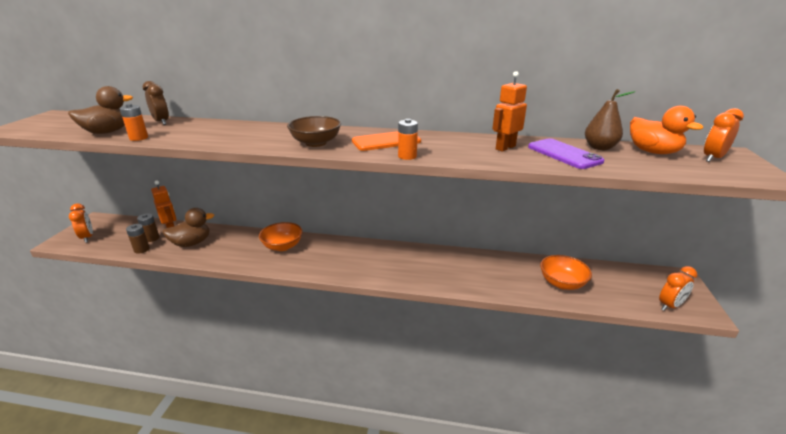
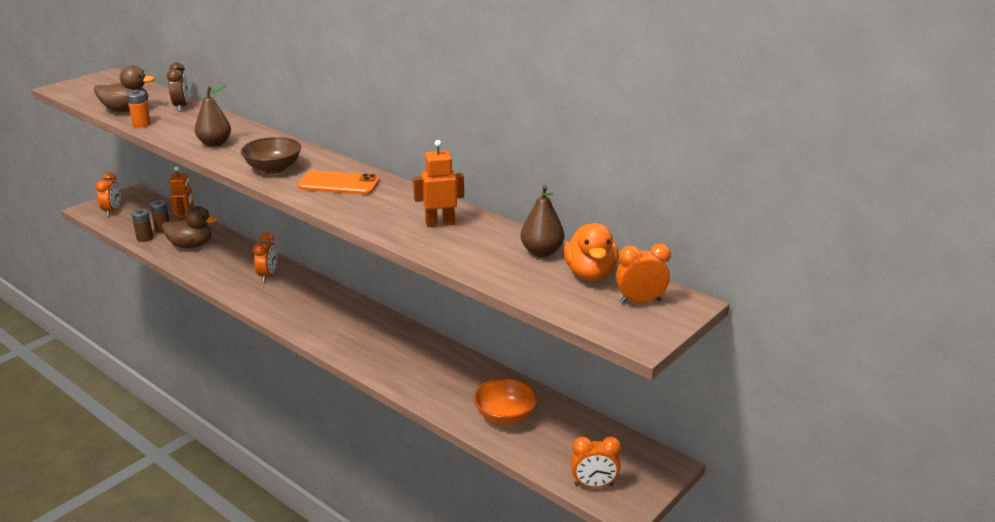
camera: 30 degrees right, 0 degrees up
(234, 138) = (215, 143): none -> brown pear
(282, 246) = (268, 276): orange bowl -> orange clock
(407, 156) = (327, 207): orange battery -> none
(564, 154) = (483, 248): purple phone -> none

